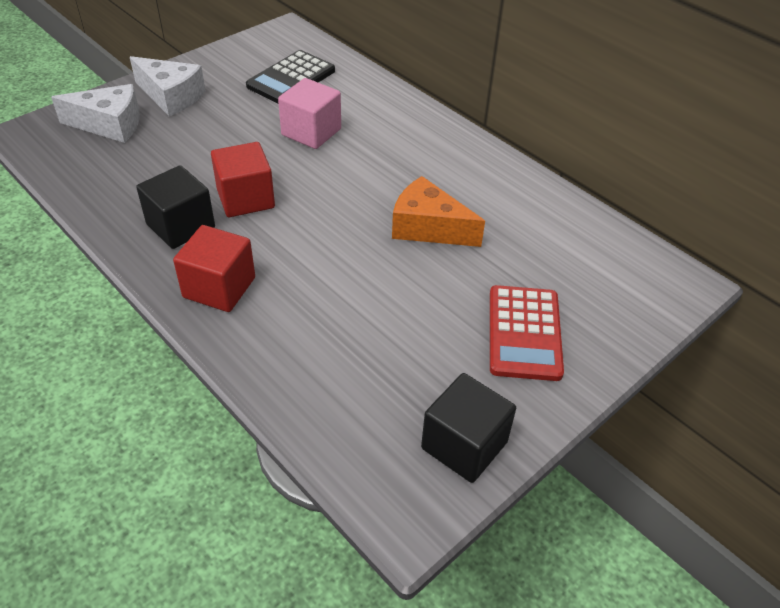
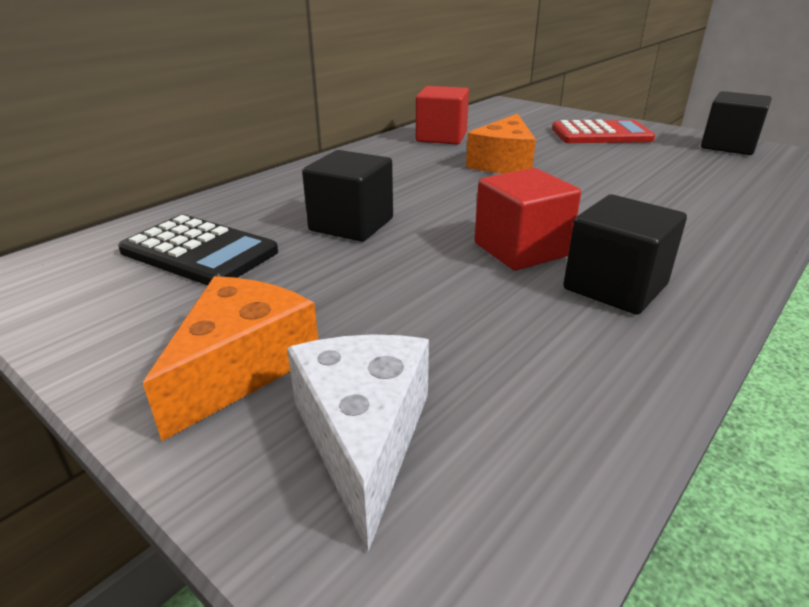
camera: 95 degrees left, 15 degrees down
(171, 96) = (242, 367): white cheese -> orange cheese
(219, 287) = (693, 244): red cube -> red cube (441, 137)
(311, 132) = (351, 224): pink cube -> black cube

